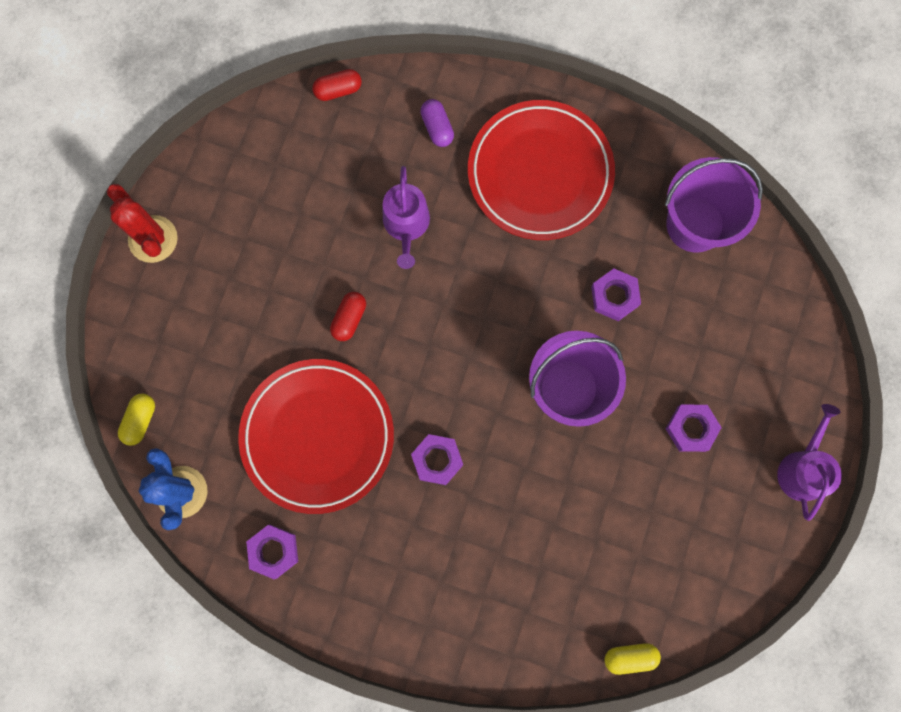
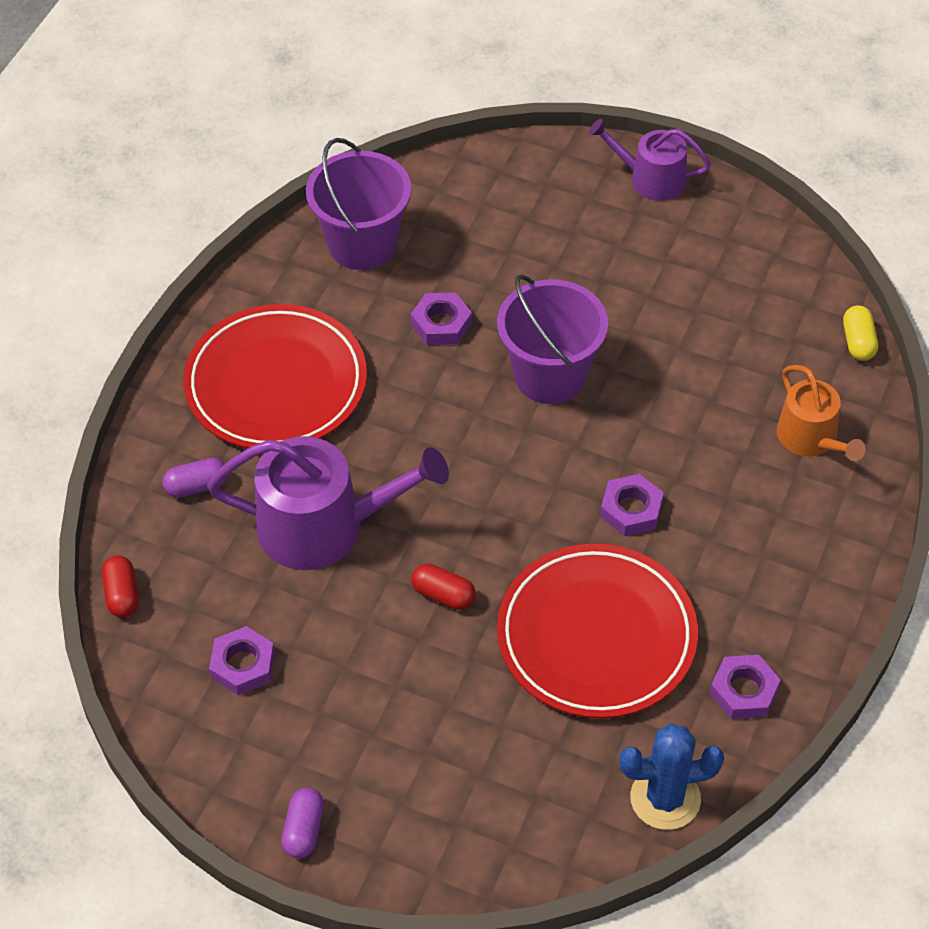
camera: 85 degrees left, 25 degrees down
(140, 420) = (565, 849): yellow capsule -> none
(153, 239) = (304, 830): red cactus -> purple capsule
(406, 225) = (324, 526): purple watering can -> purple watering can, size x1.68
(520, 611) = (811, 438): none -> orange watering can
(691, 428) = (603, 268): purple nut -> purple nut (243, 665)

